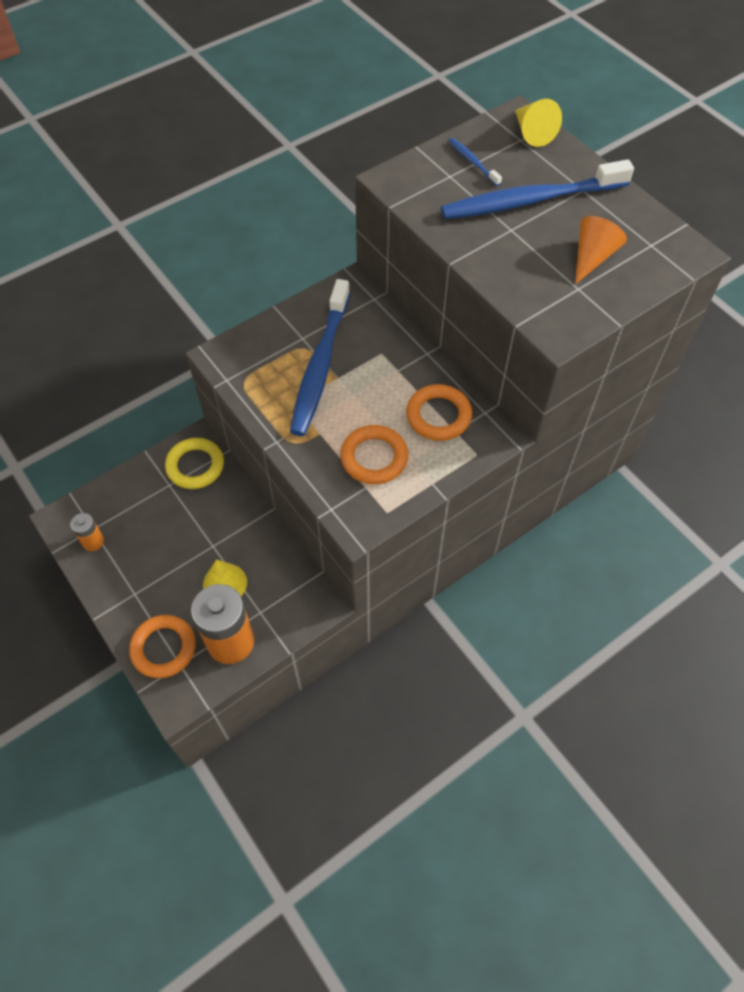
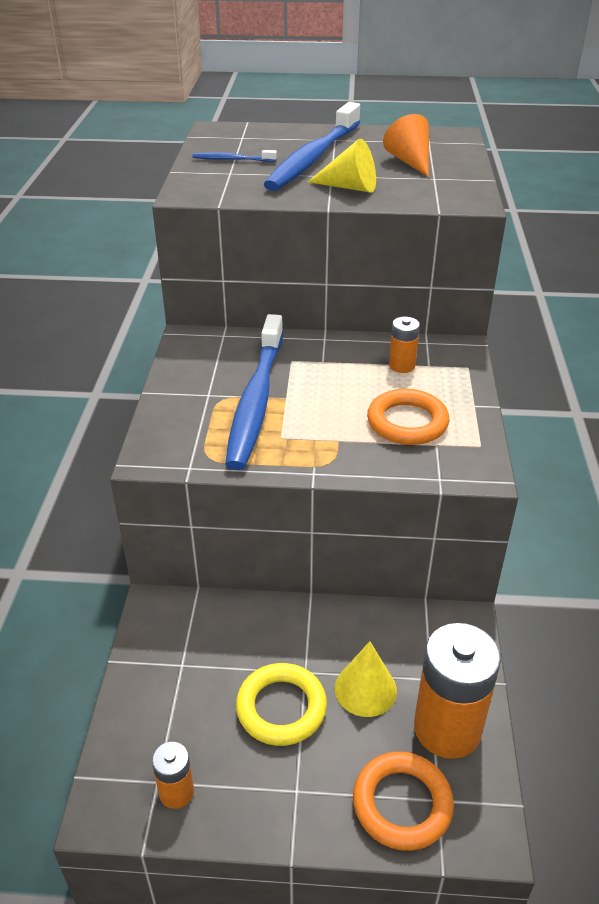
camera: 50 degrees left, 20 degrees down
(195, 466) = (185, 626): yellow ring -> yellow ring (281, 708)
(320, 365) = (256, 399): blue toothbrush -> blue toothbrush turned 45 degrees clockwise
(438, 416) = (402, 365): orange ring -> orange battery
(532, 133) = (243, 131): yellow cone -> yellow cone (350, 187)

